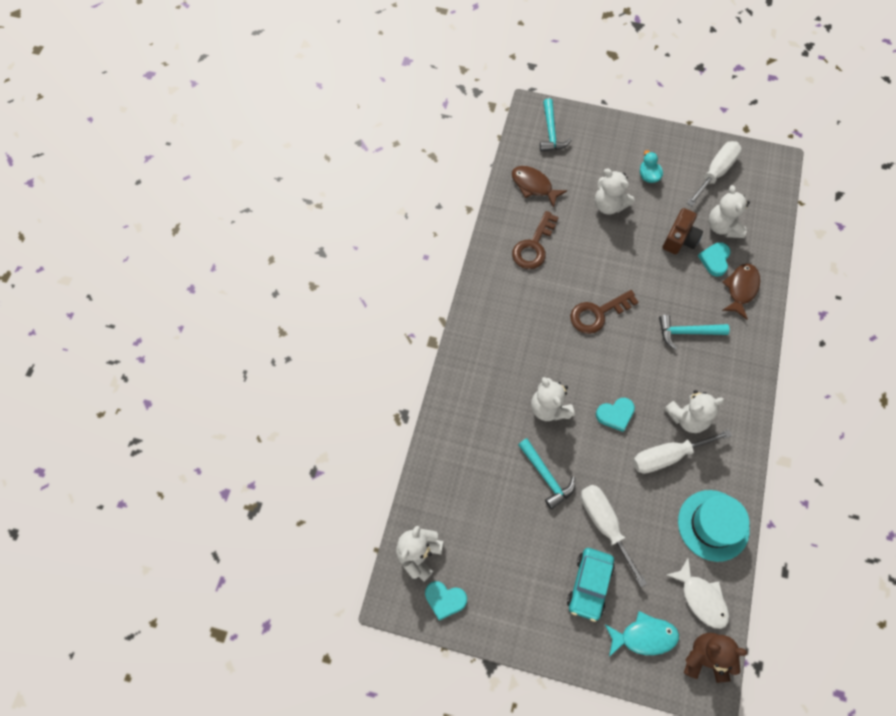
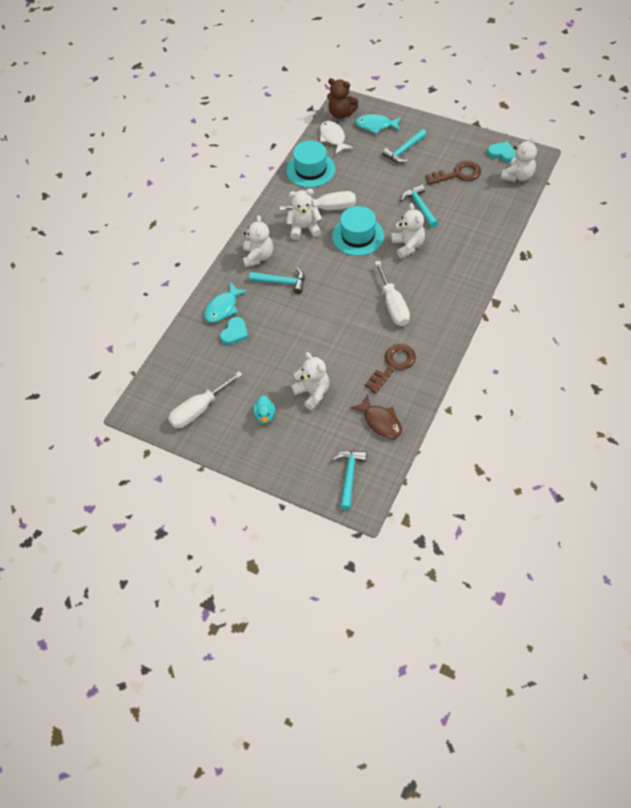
camera: 165 degrees left, 10 degrees down
(589, 585) = (404, 151): turquoise car -> turquoise hammer
(597, 314) = (351, 304): brown key -> brown key (458, 174)
(604, 524) = (385, 178): white screwdriver -> white screwdriver (393, 305)
(615, 414) = (358, 236): turquoise heart -> turquoise hat
(679, 239) = (258, 354): brown camera -> none
(722, 227) = (215, 359): white teddy bear -> white teddy bear (258, 257)
(741, 289) = (223, 308): brown fish -> turquoise fish

